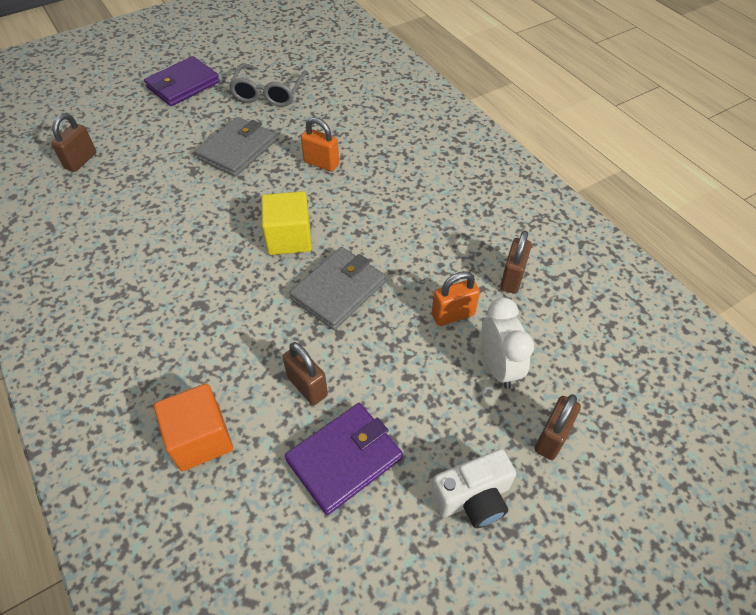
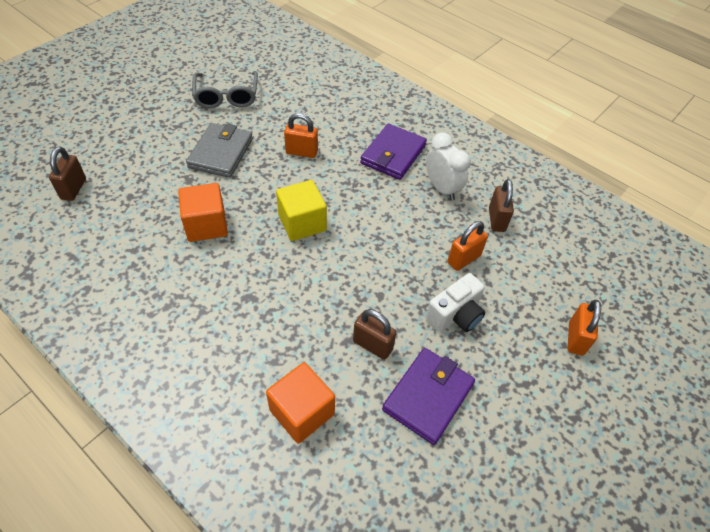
camera: 20 degrees left, 0 degrees up
(183, 85) = (142, 101): purple wallet -> purple wallet (393, 154)
(190, 221) = (206, 225): none -> orange cube
(338, 291) = (363, 259): grey wallet -> none
(473, 498) = (538, 399): white camera -> white camera (455, 315)
(498, 367) = (515, 293): white clock -> white clock (442, 188)
(551, 438) = (575, 338): brown padlock -> orange padlock

